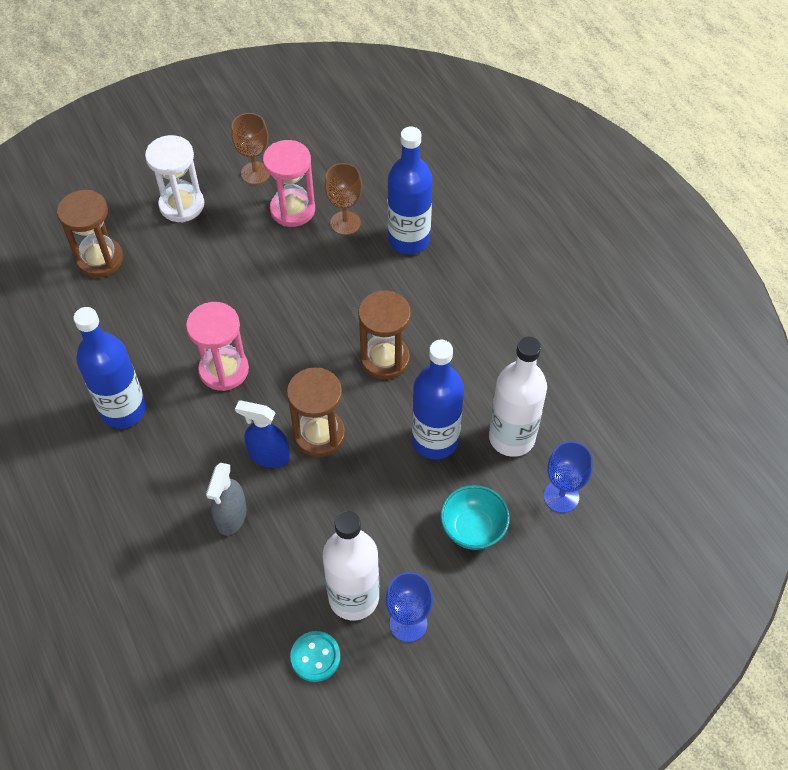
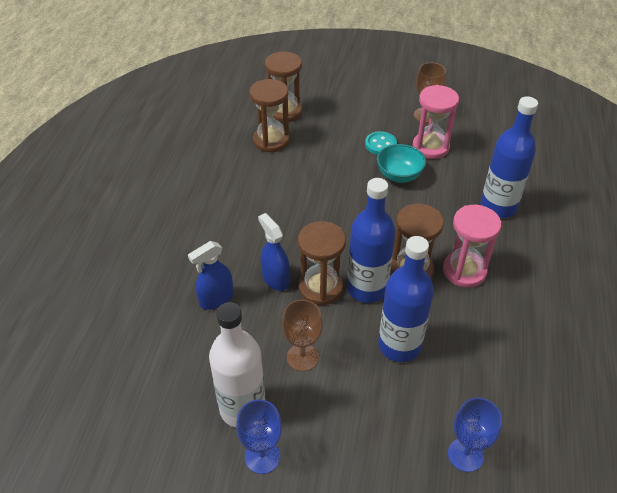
camera: 40 degrees right, 10 degrees down
(119, 305) = (271, 140): none -> brown hourglass
(123, 410) = (216, 197): blue bottle -> blue bottle (367, 288)
(182, 205) = (361, 109): white hourglass -> none
(224, 370) = (297, 211): pink hourglass -> pink hourglass (464, 271)
(231, 516) = (216, 299): grey spray bottle -> blue spray bottle
(315, 657) = (179, 428): turquoise button -> turquoise button (380, 144)
(345, 223) = (460, 173): brown goblet -> brown goblet (302, 357)
(473, 528) = (372, 426): turquoise bowl -> turquoise bowl (399, 176)
(511, 437) = (462, 383): white bottle -> none

